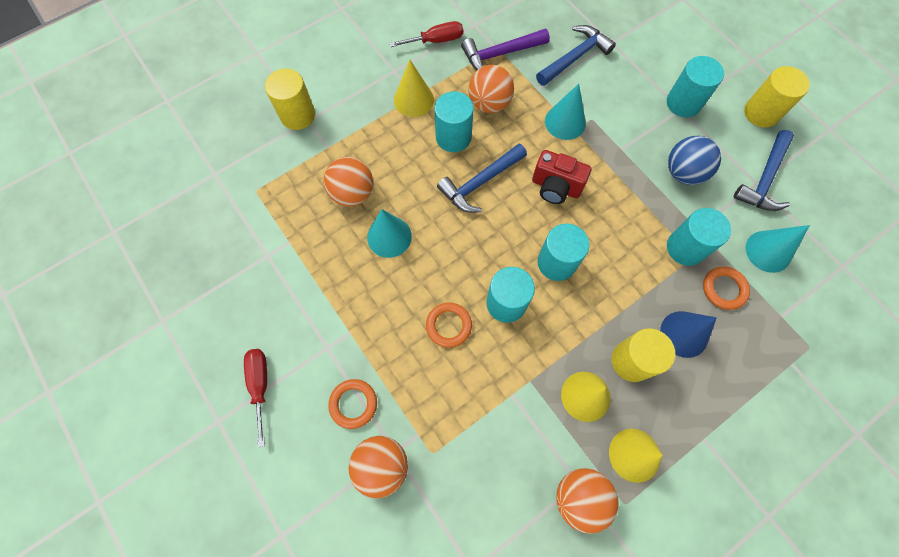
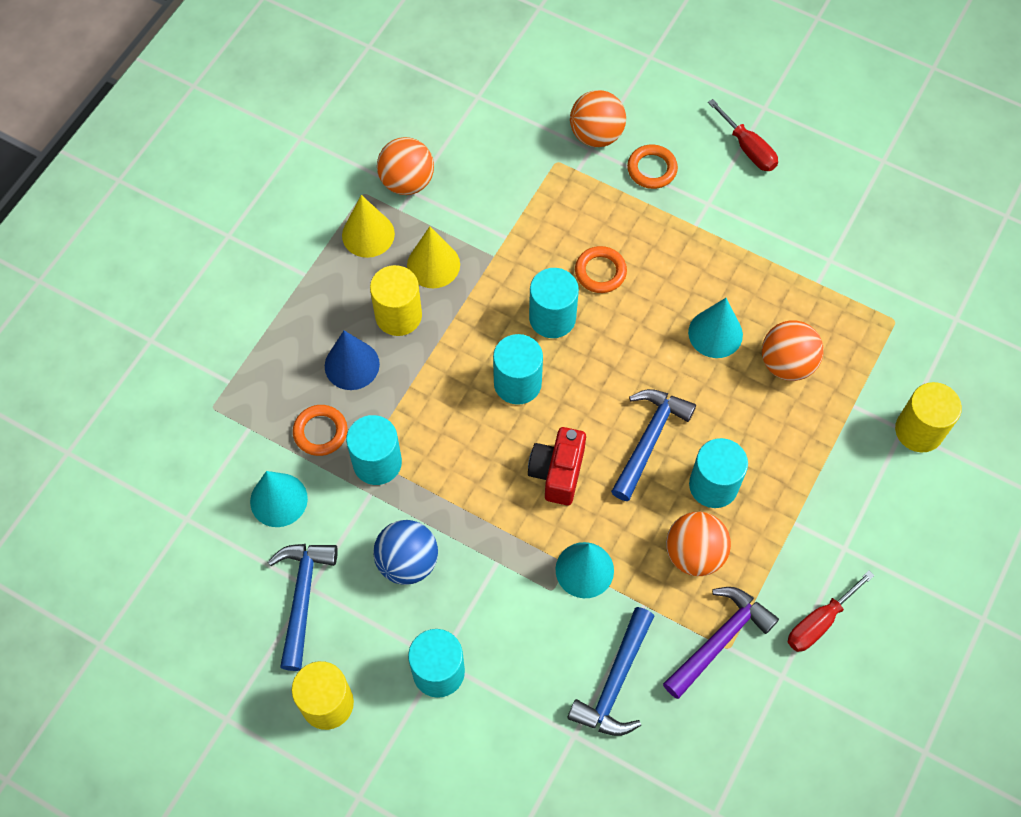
camera: 155 degrees right, 5 degrees down
(413, 100) = (793, 516): yellow cone -> none
(555, 187) = (557, 473): red camera -> red camera turned 75 degrees counterclockwise

